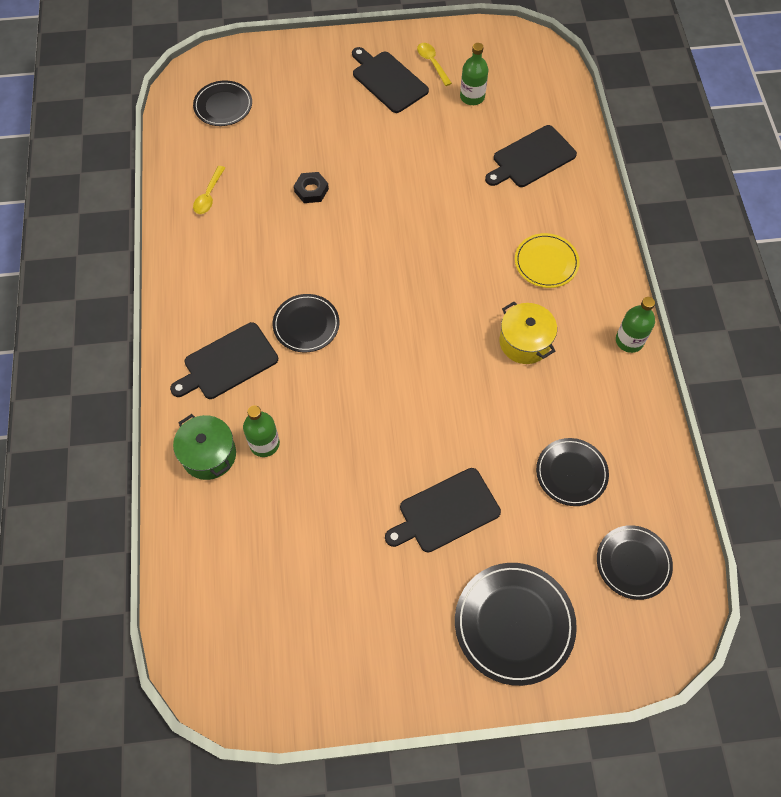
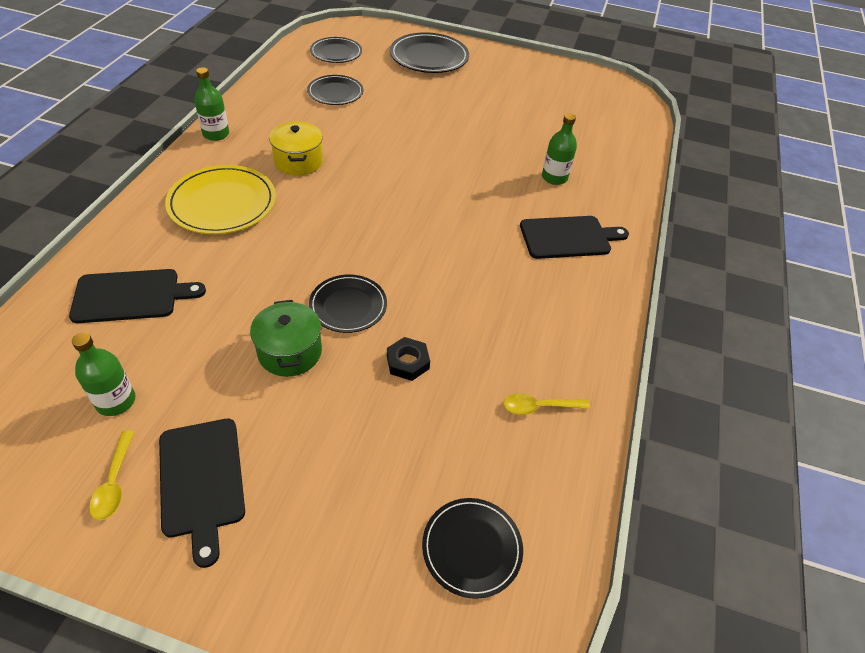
camera: 160 degrees left, 15 degrees down
(209, 196) = (539, 407): yellow spoon -> yellow spoon turned 135 degrees counterclockwise
(209, 455) = (603, 186): green pot -> green pot (290, 352)
(306, 325) = (481, 239): black plate -> black plate (348, 306)
(445, 511) = (437, 105): black cutting board -> none
(546, 262) = (222, 203): yellow plate -> yellow plate, size x1.56

